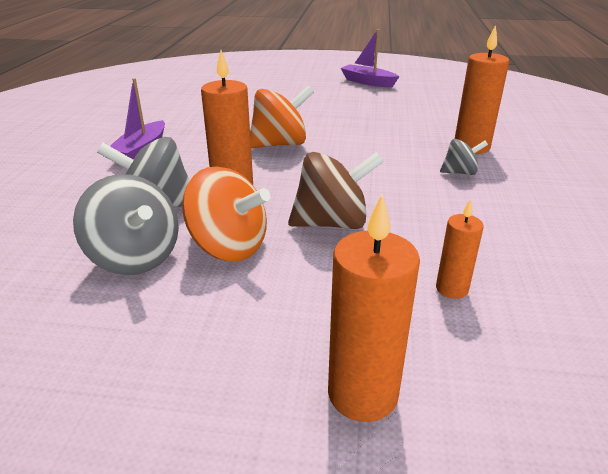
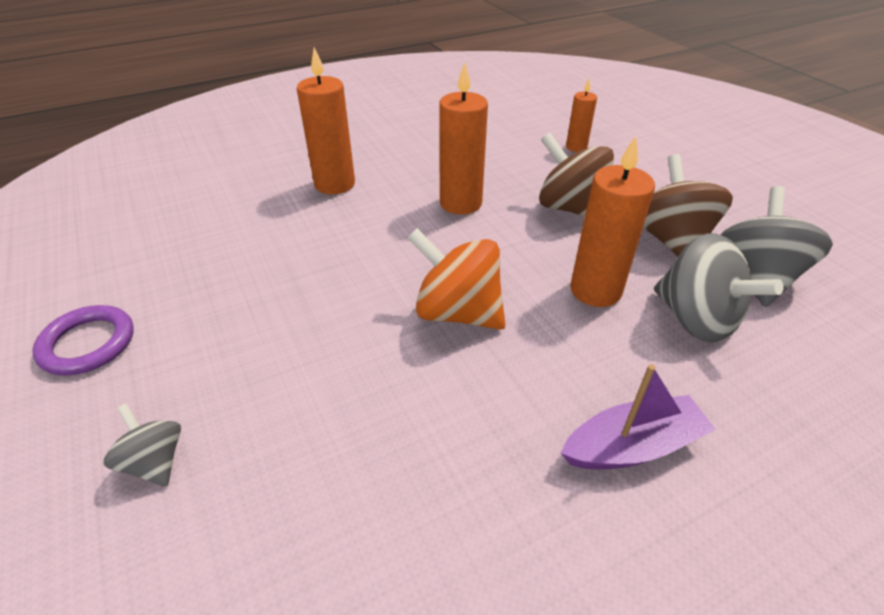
camera: 125 degrees left, 10 degrees up
(228, 247) = (671, 240): orange spinning top -> brown spinning top
(362, 393) = (687, 150): orange candle -> orange candle (460, 203)
(368, 82) = (88, 344): purple boat -> purple ring
(460, 172) = (405, 177): grey spinning top -> grey spinning top (155, 462)

